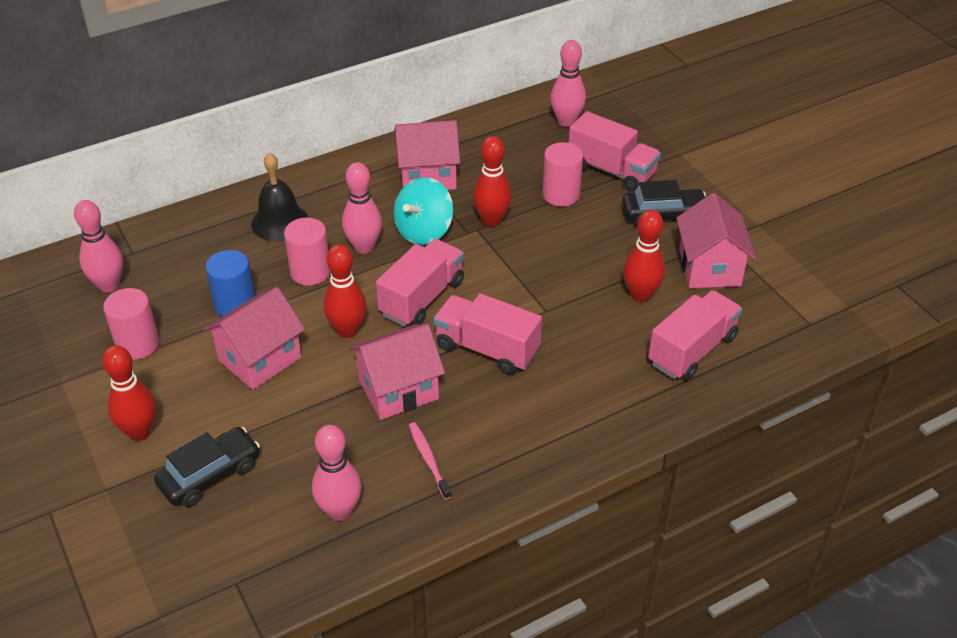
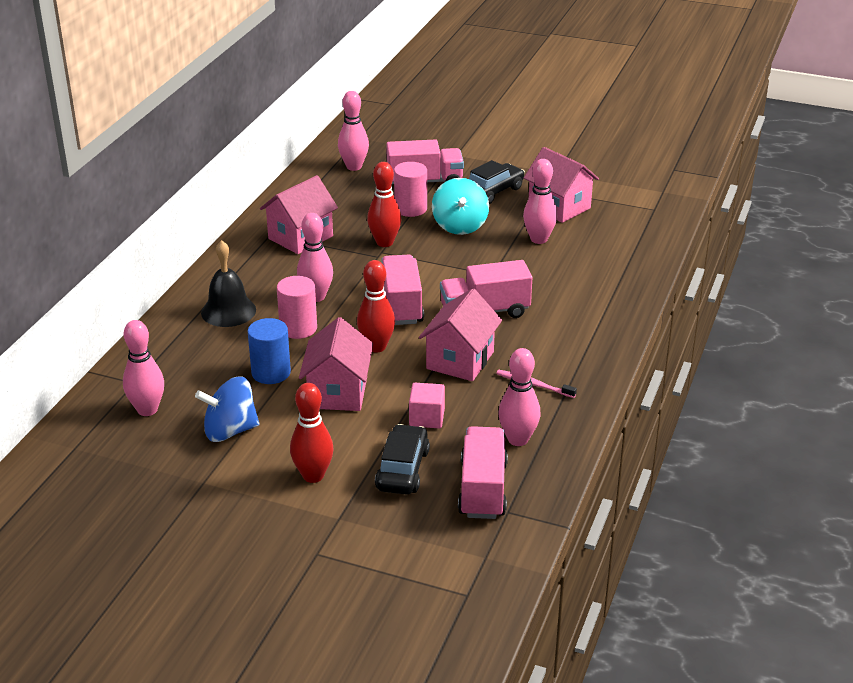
camera: 40 degrees left, 10 degrees down
(138, 344) = (230, 431): pink cylinder -> blue spinning top
(295, 434) = (427, 418): none -> pink cube
(424, 231) = (346, 269): turquoise spinning top -> turquoise spinning top (460, 225)
(640, 295) = (539, 239): red bowling pin -> pink bowling pin
(692, 350) = (608, 253): pink truck -> pink truck (482, 489)

